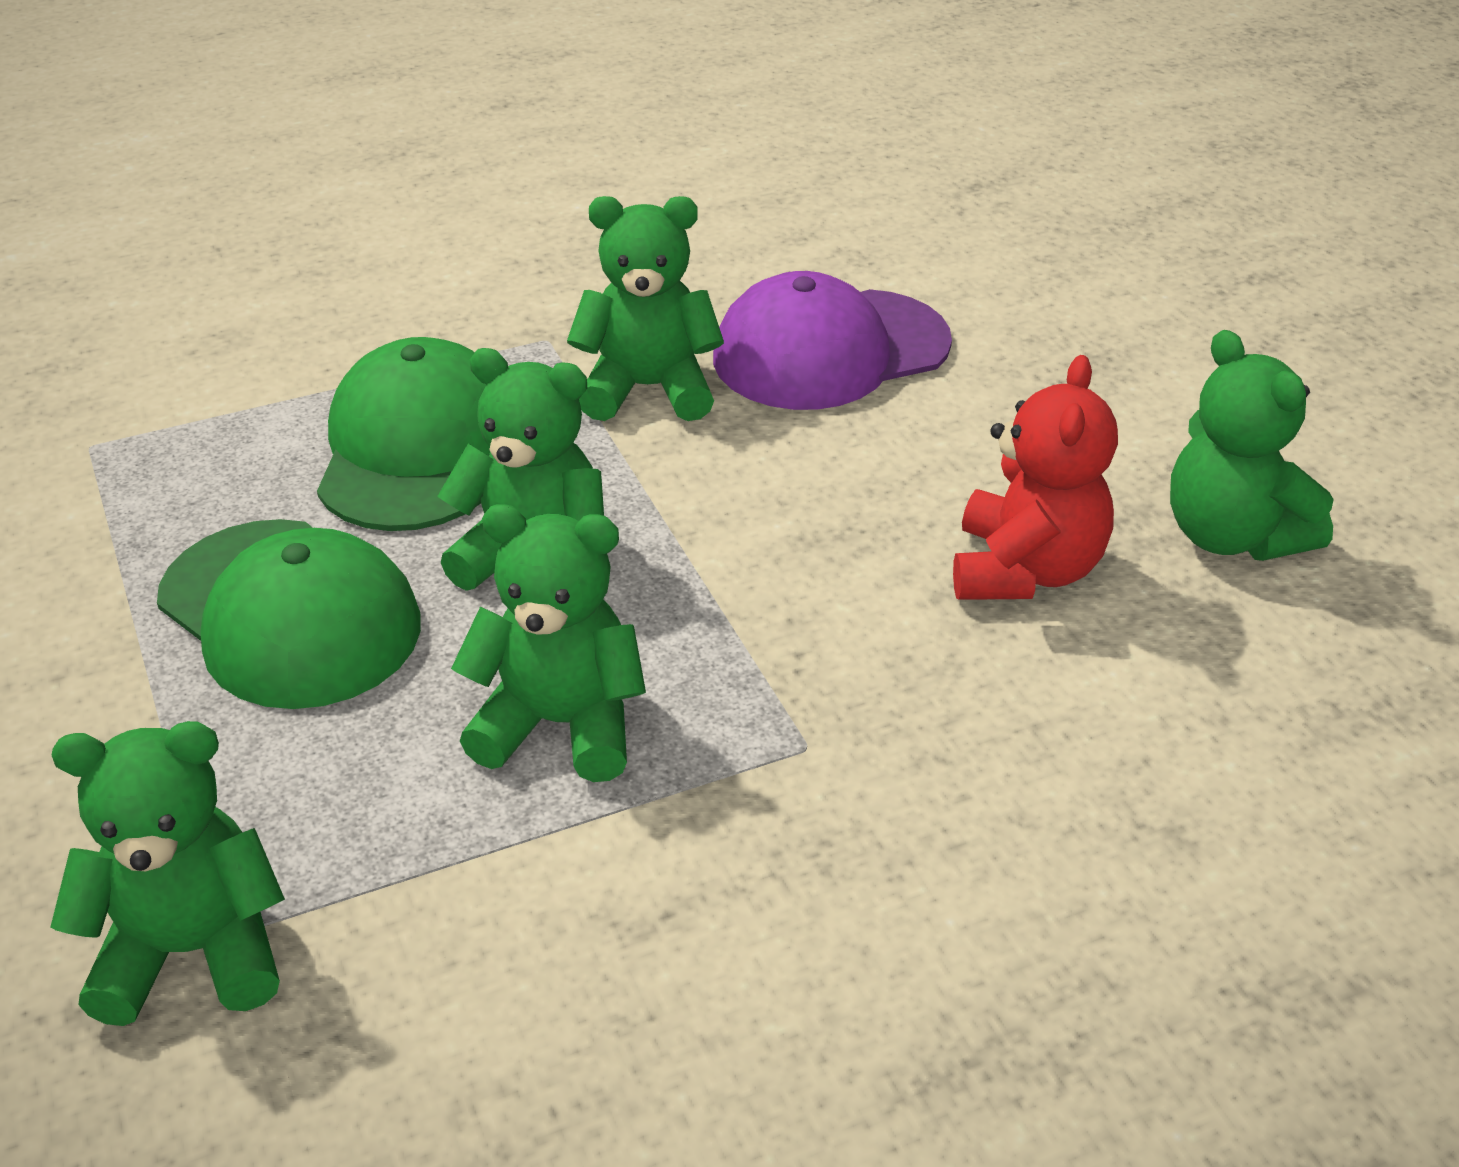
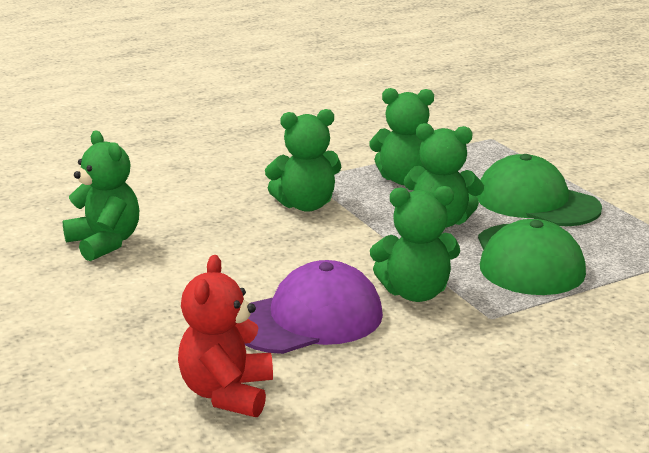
camera: 175 degrees right, 15 degrees down
(192, 951) = (496, 136): green teddy bear -> green teddy bear (305, 205)
(1025, 570) = (211, 227): red teddy bear -> red teddy bear (227, 393)

